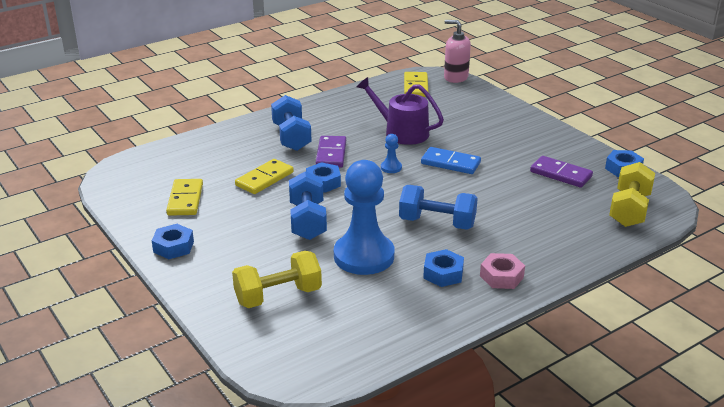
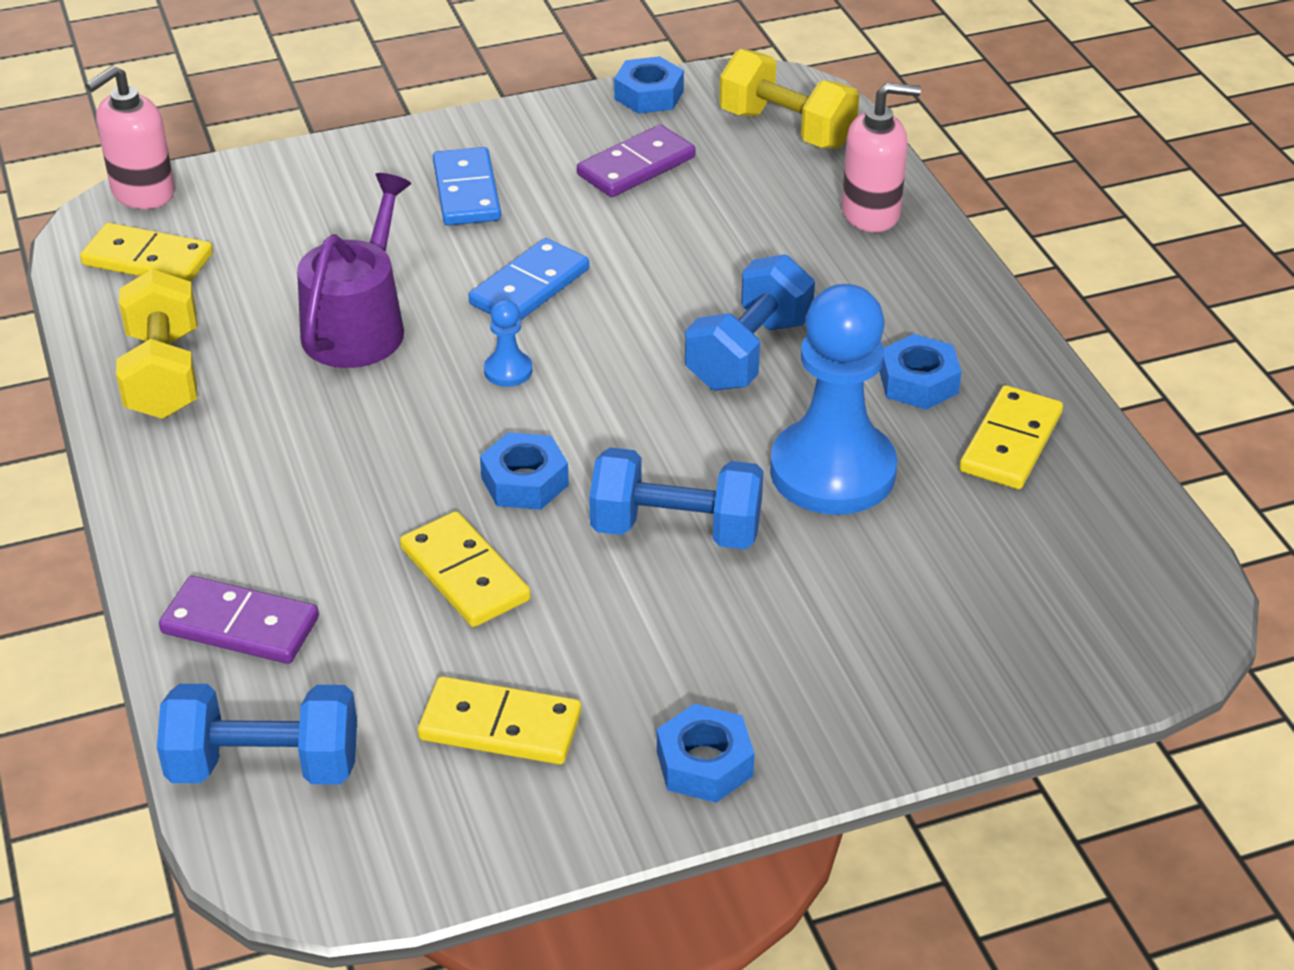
camera: 75 degrees left, 10 degrees up
(278, 296) = (937, 612): yellow dumbbell -> yellow dumbbell (164, 375)
(291, 137) = (283, 501): blue dumbbell -> blue dumbbell (265, 766)
(331, 154) = (402, 449): purple domino -> purple domino (240, 625)
(401, 132) = (358, 325): purple watering can -> purple watering can turned 150 degrees clockwise
(410, 307) = (1011, 442): none -> yellow domino
(501, 276) = (945, 317): pink nut -> none
(508, 138) = (466, 191): none -> blue domino
(575, 244) = (871, 213): none -> pink soap dispenser

